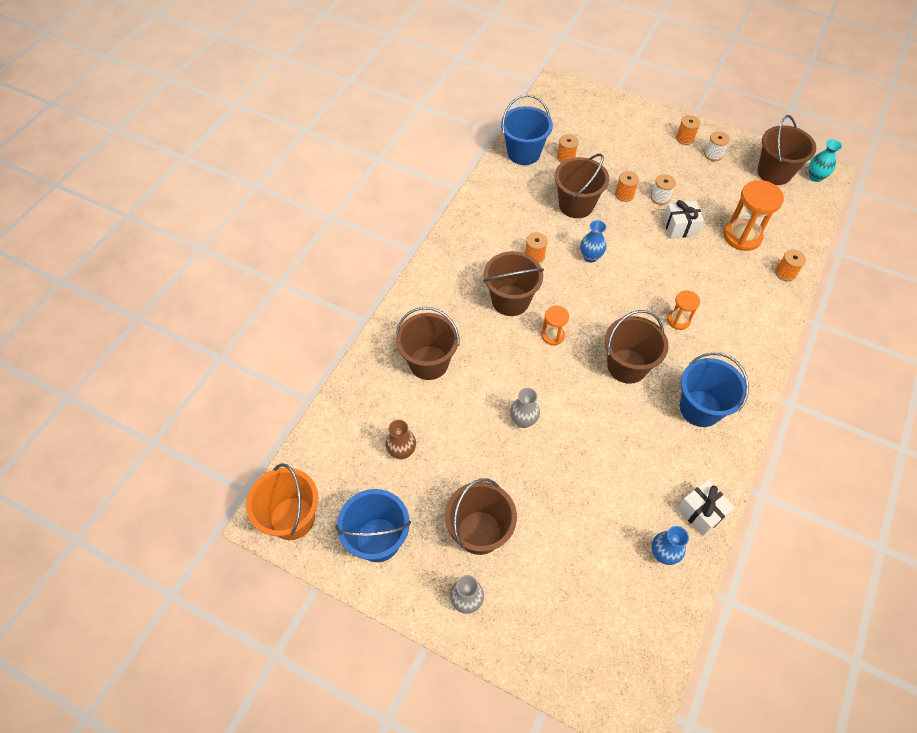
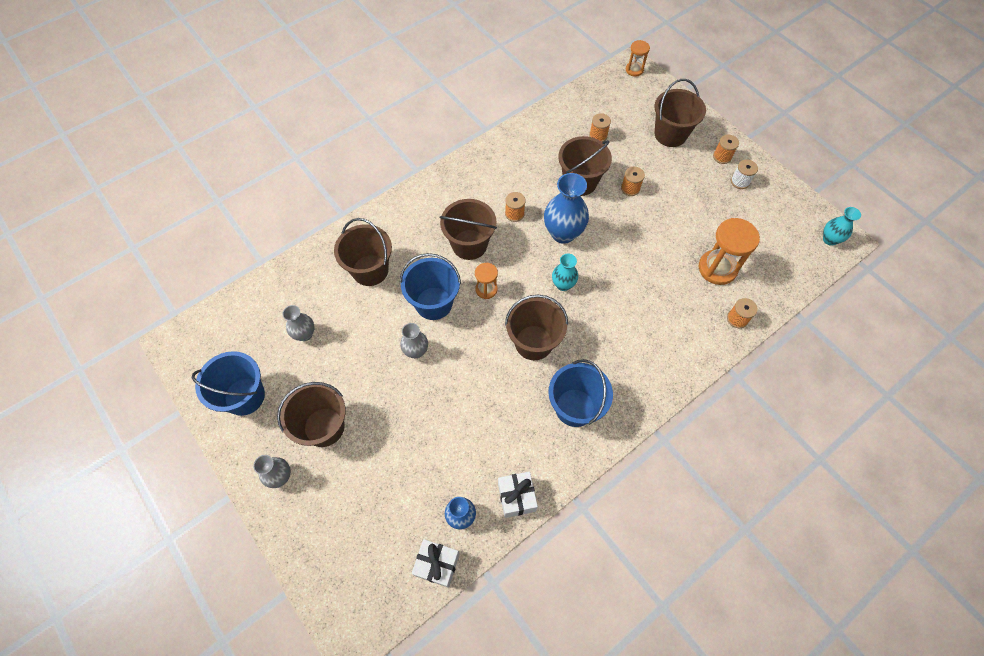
camera: 25 degrees right, 5 degrees up
(292, 518) = (193, 350): orange bucket -> none
(402, 451) = (305, 334): brown vase -> grey vase
(523, 153) = (562, 118): blue bucket -> blue bucket (434, 303)
(590, 257) = (563, 233): blue vase -> blue vase, size x1.75
(620, 303) = (563, 284): none -> turquoise vase
(660, 198) = (662, 203): white spool -> none
(678, 320) = (606, 321): orange hourglass -> orange hourglass (634, 70)
(680, 227) = (663, 238): white gift -> white gift (437, 564)
(774, 172) = (790, 220): brown bucket -> brown bucket (670, 134)

